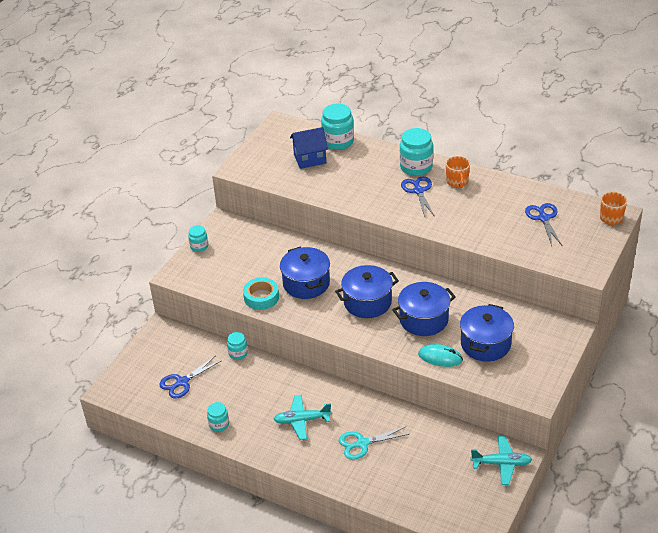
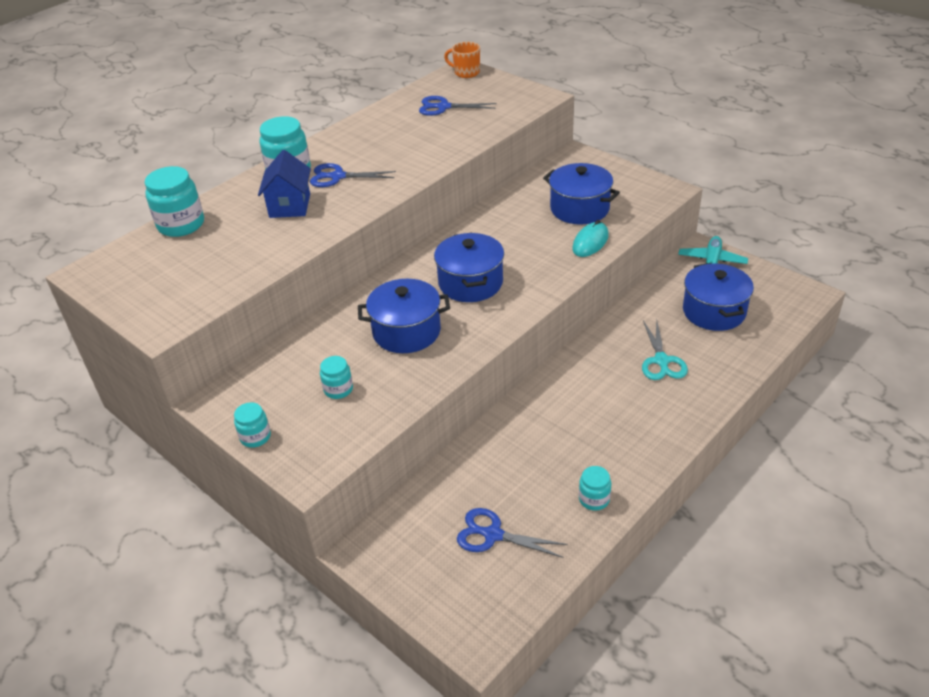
camera: 75 degrees left, 0 degrees up
(182, 382) = (493, 535): blue scissors -> blue scissors turned 135 degrees clockwise
(238, 353) = (457, 460): turquoise jar -> turquoise jar (338, 389)
(261, 297) = (412, 379): turquoise tape -> none
(302, 420) = (609, 410): turquoise plane -> none
(310, 159) = (198, 254): blue house -> blue house (290, 206)
(423, 319) = (521, 244): blue pot -> blue pot (714, 311)
(457, 182) = (341, 148): orange mug -> none

